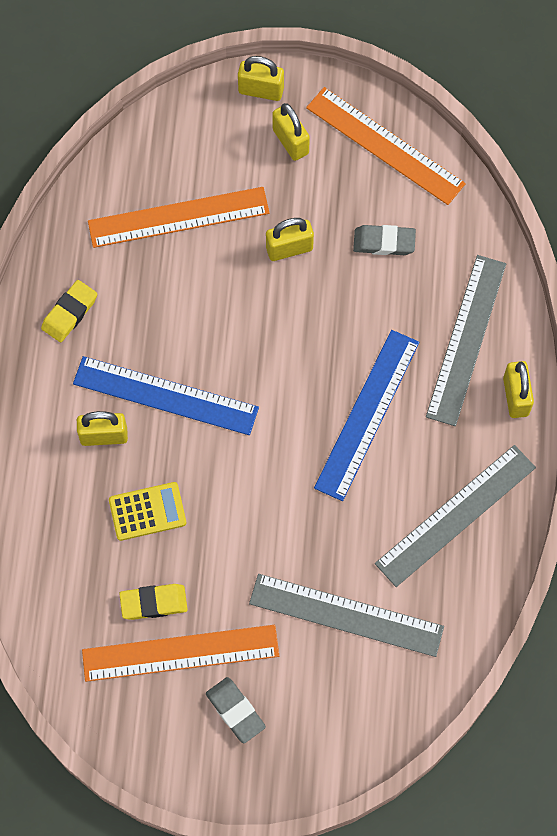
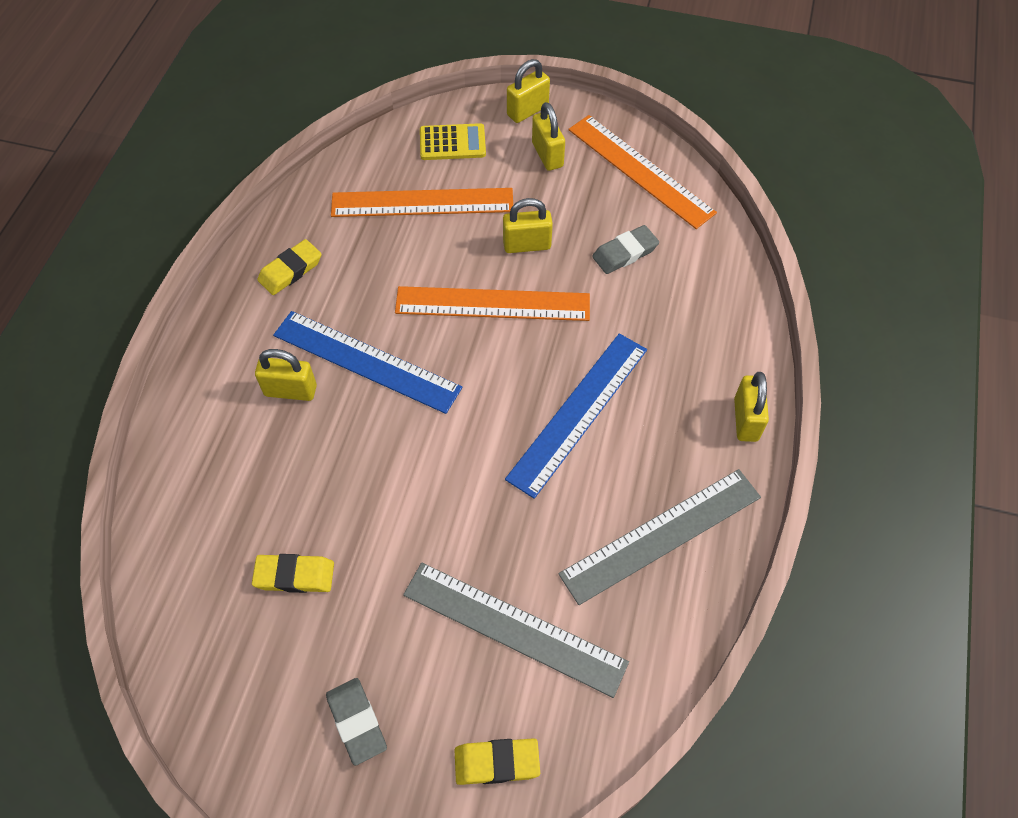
camera: 10 degrees right, 10 degrees down
(147, 511) = (315, 474): yellow calculator -> yellow calculator (452, 143)
(180, 653) = (309, 639): orange ruler -> orange ruler (492, 304)
(261, 90) = (527, 111): yellow padlock -> yellow padlock turned 60 degrees counterclockwise
(352, 722) = (497, 762): none -> yellow eraser
(384, 242) = (625, 253): grey eraser -> grey eraser turned 45 degrees counterclockwise
(466, 339) = (698, 355): grey ruler -> none

